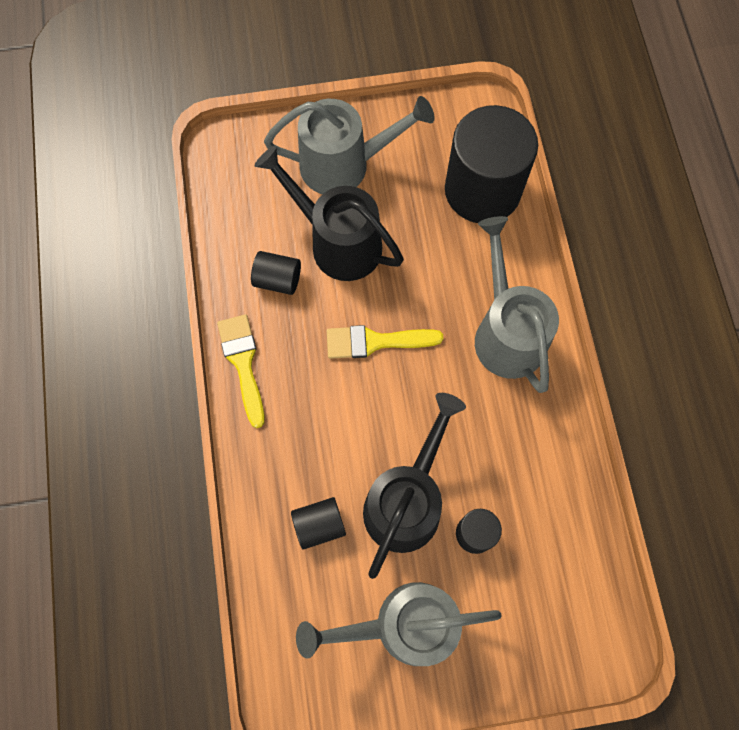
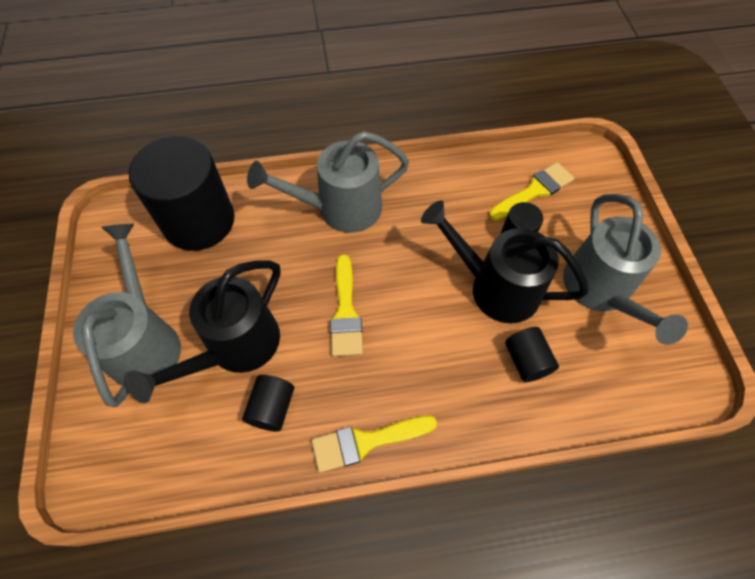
camera: 90 degrees left, 10 degrees down
(547, 566) = (534, 191): none -> yellow brush

